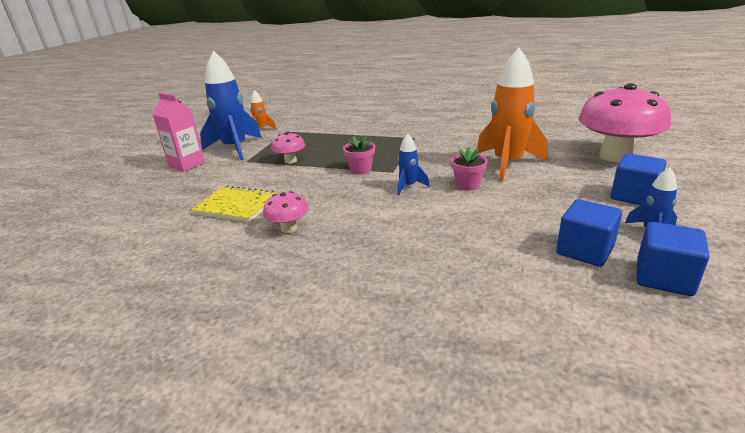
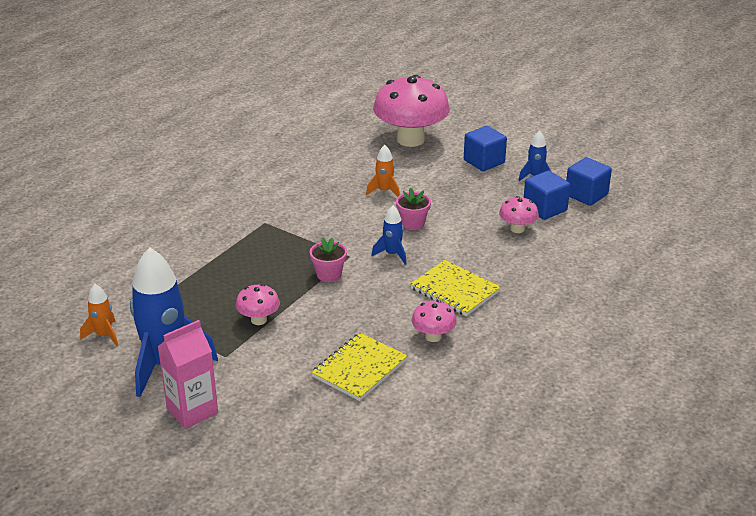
camera: 75 degrees left, 5 degrees up
(370, 225) = (455, 290): none -> yellow notebook
(508, 164) = (384, 191): orange rocket -> orange rocket, size x0.47
(517, 240) = (517, 229): none -> pink mushroom

